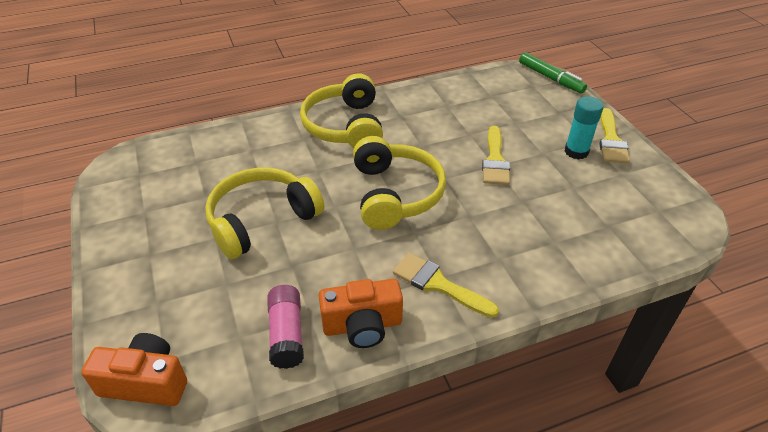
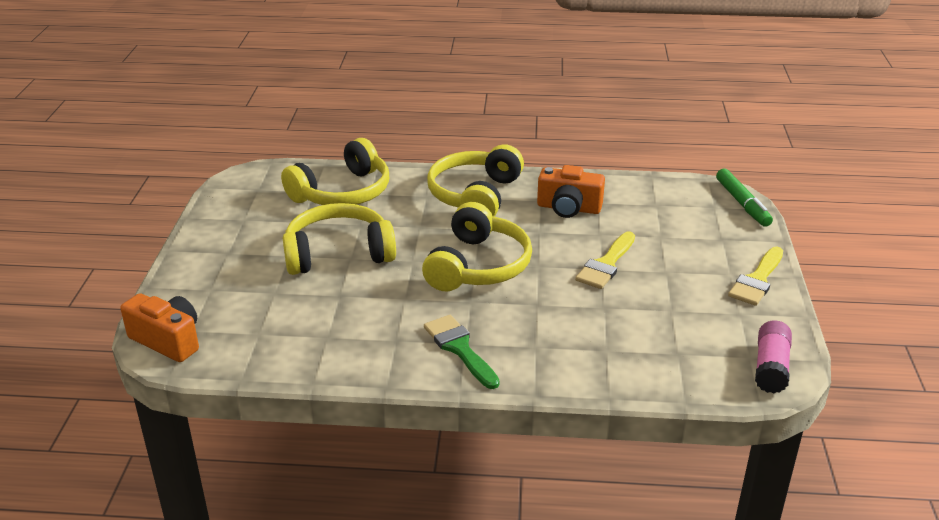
camera: 25 degrees right, 10 degrees down
(225, 155) = (343, 192): none -> yellow headphones
(287, 334) = (298, 343): pink glue stick -> pink glue stick (771, 368)
(362, 325) = (366, 357): orange camera -> orange camera (568, 208)
(438, 284) = (460, 348): yellow brush -> green brush
(576, 151) = (705, 280): turquoise glue stick -> none

